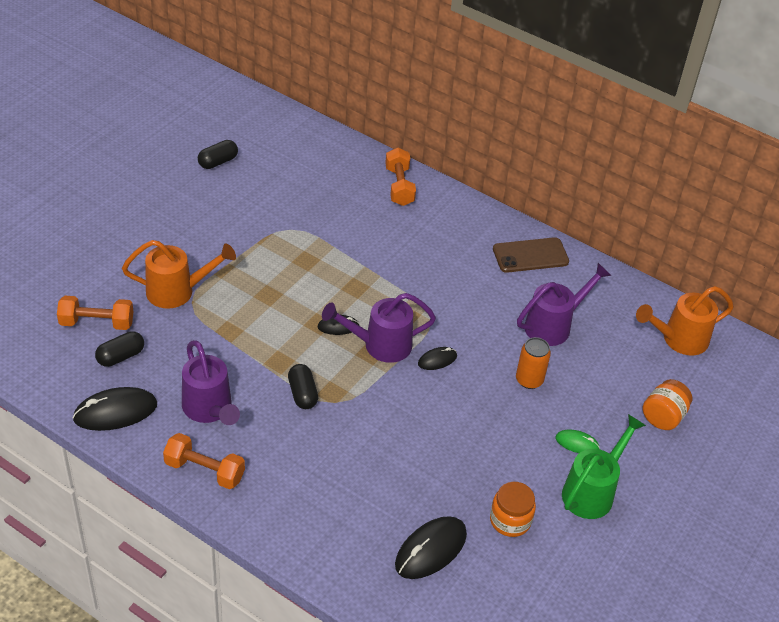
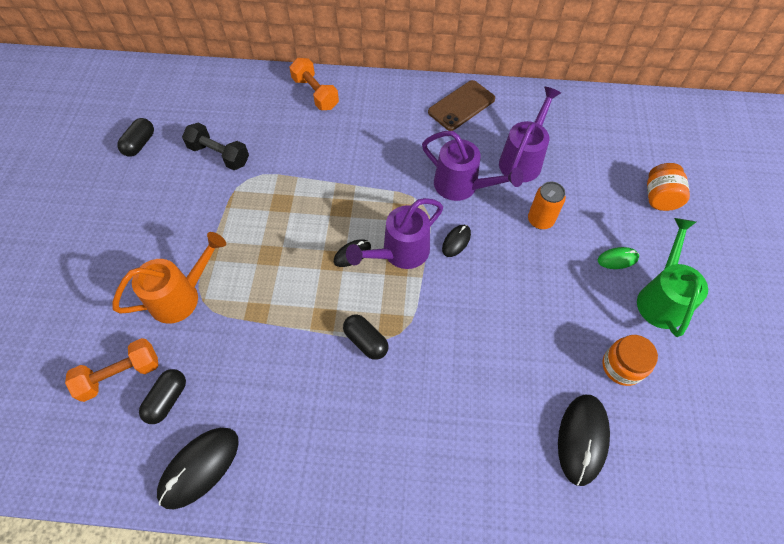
camera: 25 degrees left, 15 degrees up
(204, 470) = (329, 482): orange dumbbell -> none
(209, 409) = (291, 409): purple watering can -> purple watering can (462, 186)
(278, 200) = (219, 155): none -> black dumbbell
(679, 339) = (620, 123): orange watering can -> none

